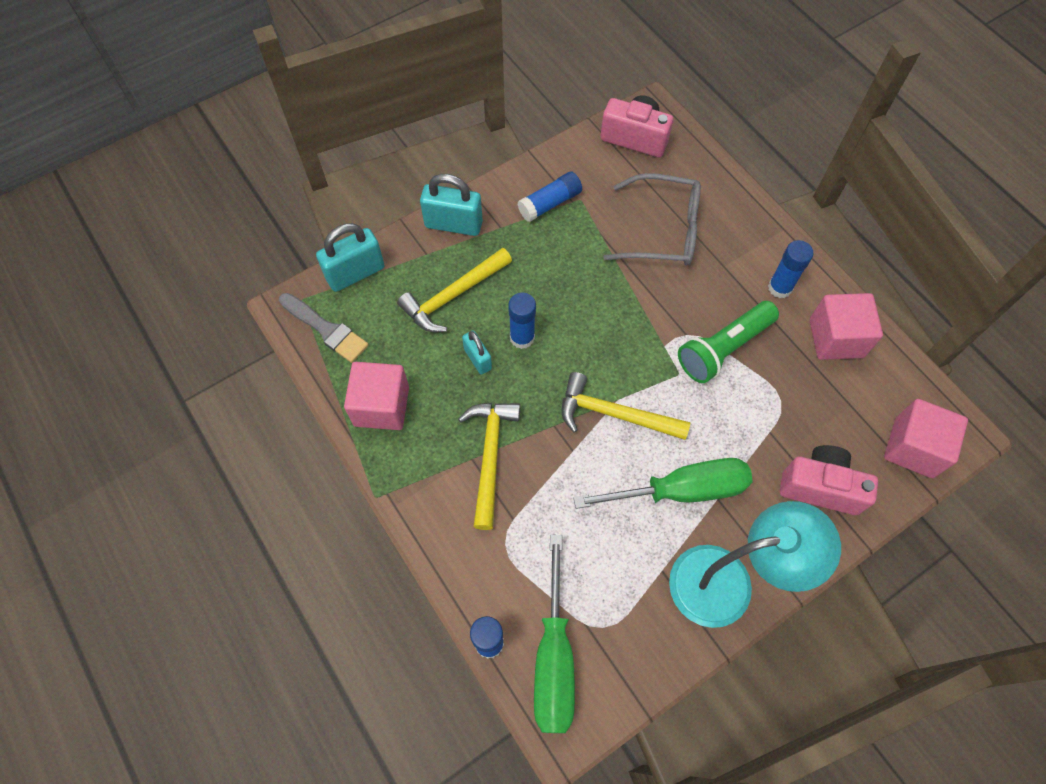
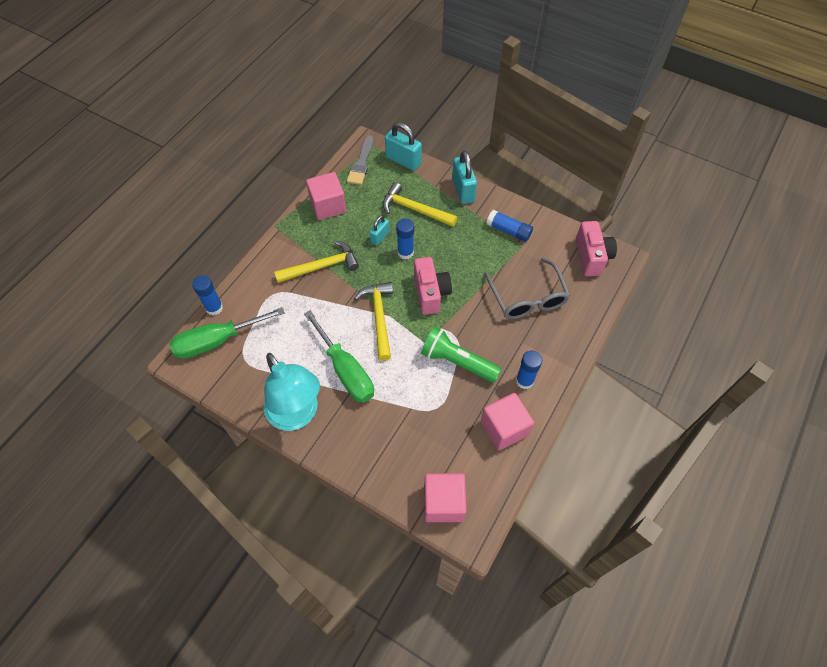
camera: 65 degrees right, 5 degrees down
(820, 487) = (385, 450): pink camera -> pink camera (430, 293)

